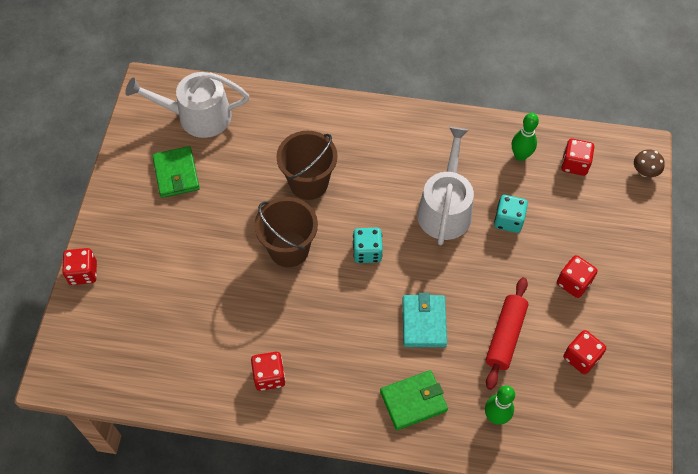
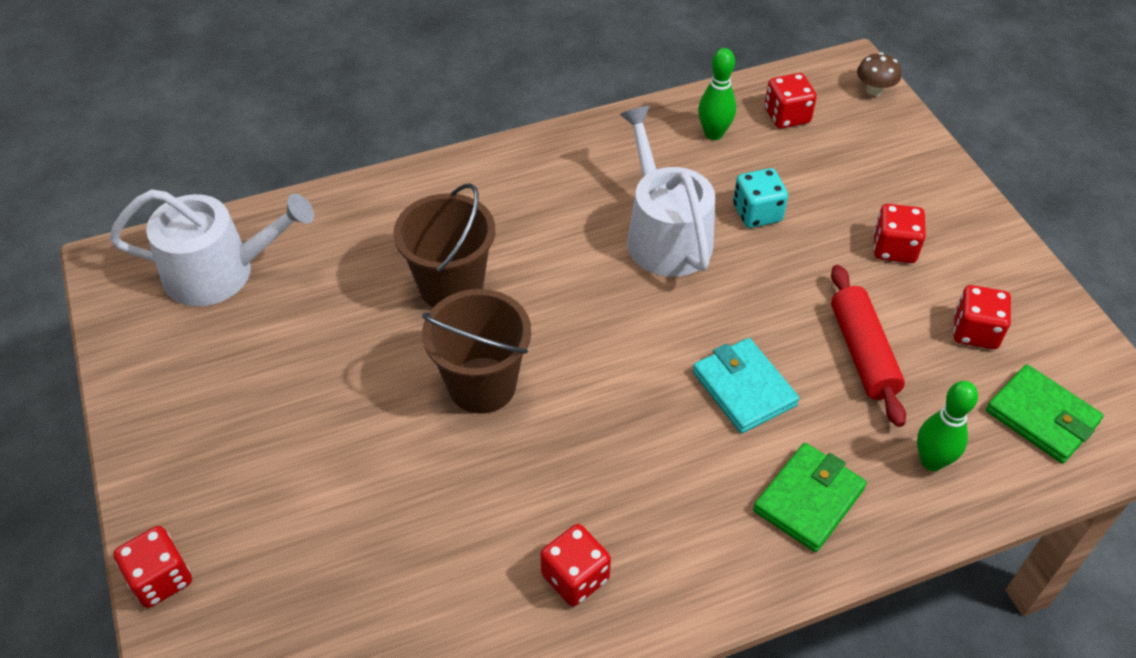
camera: 30 degrees left, 10 degrees down
(176, 174) = (235, 362): green wallet -> green wallet (1041, 417)
(197, 116) = (220, 272): white watering can -> white watering can turned 150 degrees counterclockwise
(367, 252) = (599, 336): turquoise dice -> none

